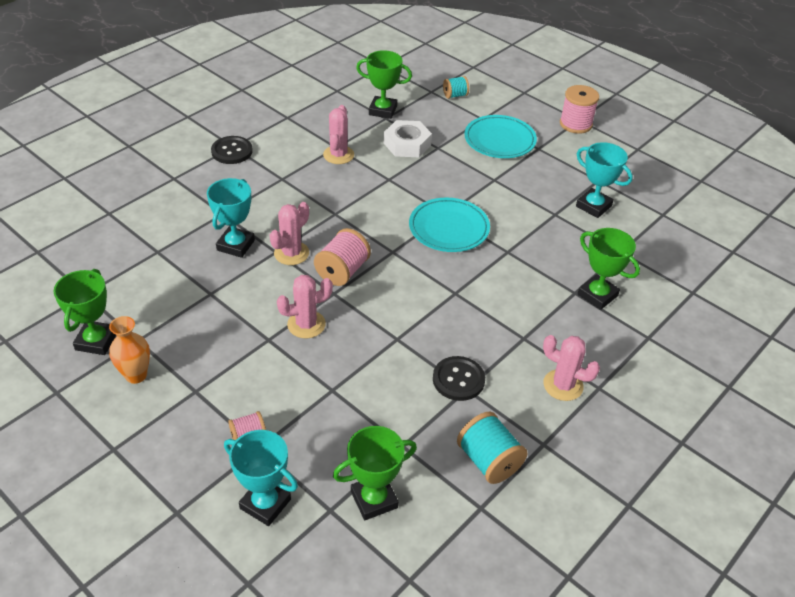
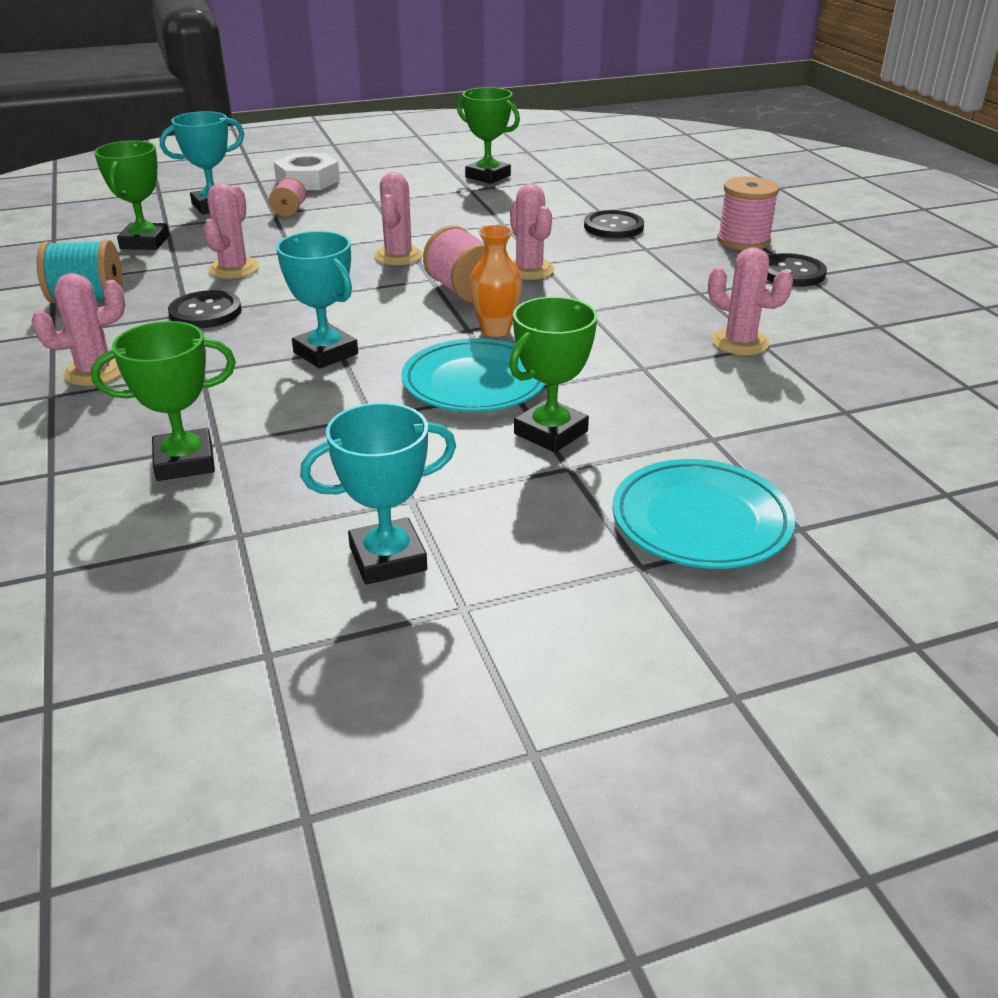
camera: 120 degrees right, 10 degrees down
(136, 375) = (424, 184): orange vase -> orange vase (495, 330)
(190, 236) = (613, 227): none -> black button
(235, 245) = (575, 245): turquoise trophy -> turquoise trophy (326, 353)
(383, 110) = (875, 415): green trophy -> green trophy (550, 432)
(385, 405) = (234, 269): none -> pink cactus
(407, 144) = (741, 409): white nut -> white nut (308, 180)
(455, 95) = (920, 521): turquoise spool -> none
(575, 124) = (715, 678): pink spool -> pink spool (743, 241)

